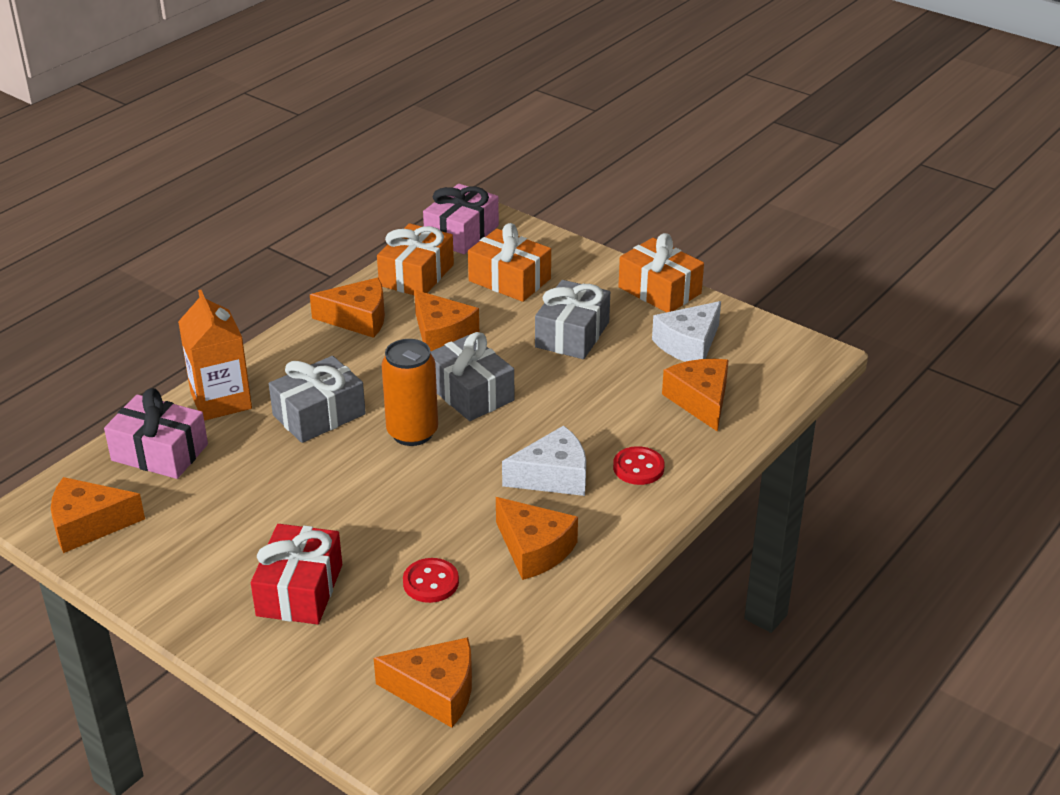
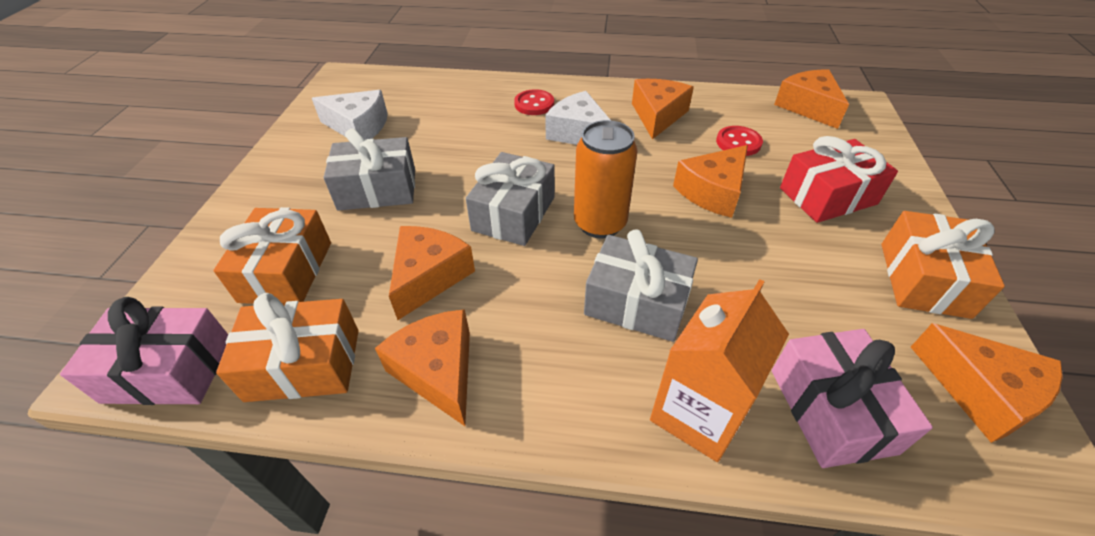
camera: 120 degrees left, 10 degrees up
(659, 290) = (272, 165): orange gift -> orange gift (923, 279)
(700, 401) = (434, 102): orange cheese -> orange cheese (713, 192)

